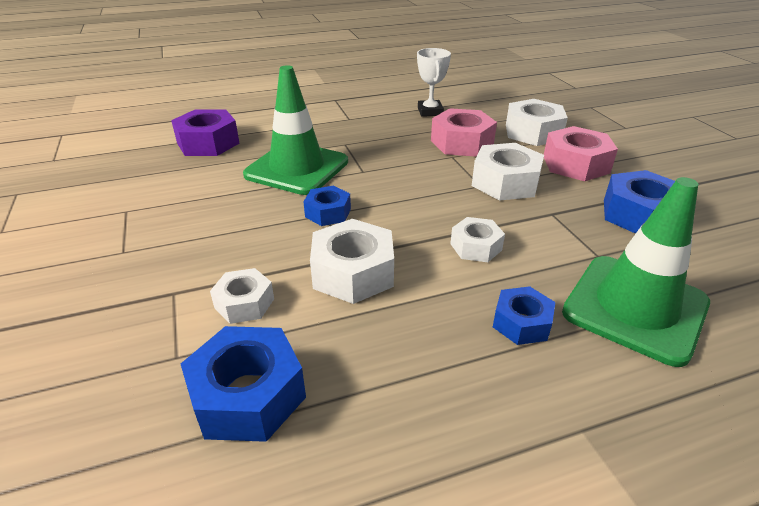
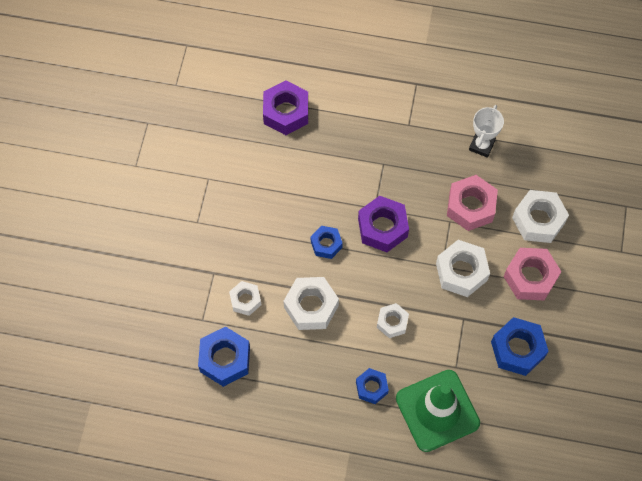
camera: 30 degrees right, 30 degrees up
(297, 168) = (332, 181): green traffic cone -> none
(385, 181) = (382, 228): none -> purple nut

